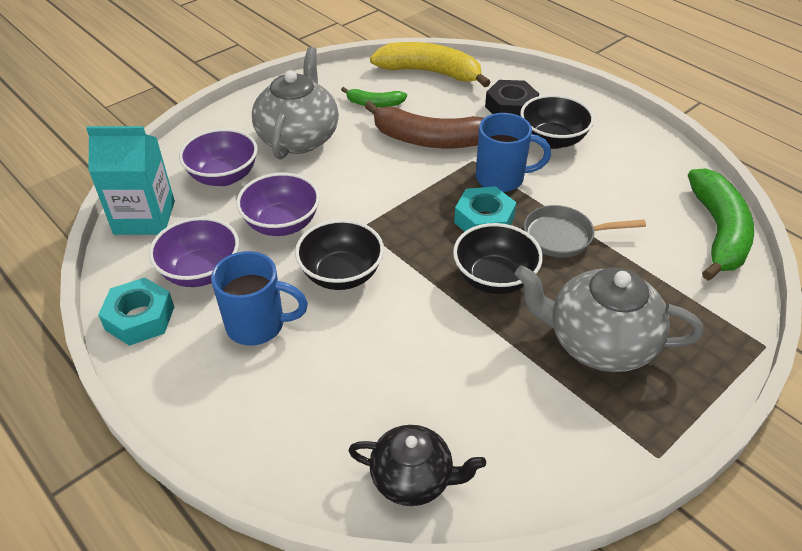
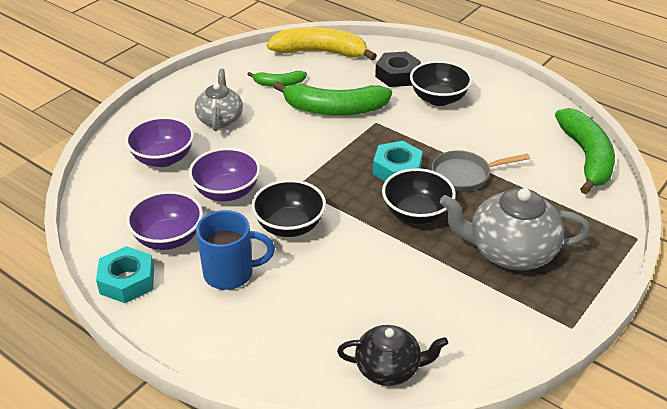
camera: 10 degrees left, 5 degrees down
(144, 217) = (103, 200): turquoise carton -> none
(298, 138) = (220, 119): grey teapot -> grey teapot, size x0.64
(429, 140) = (334, 109): brown banana -> green banana
(502, 179) = (404, 134): blue mug -> none

